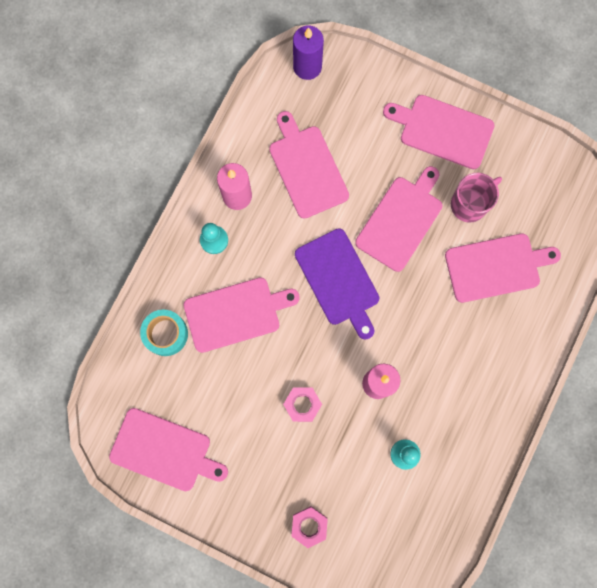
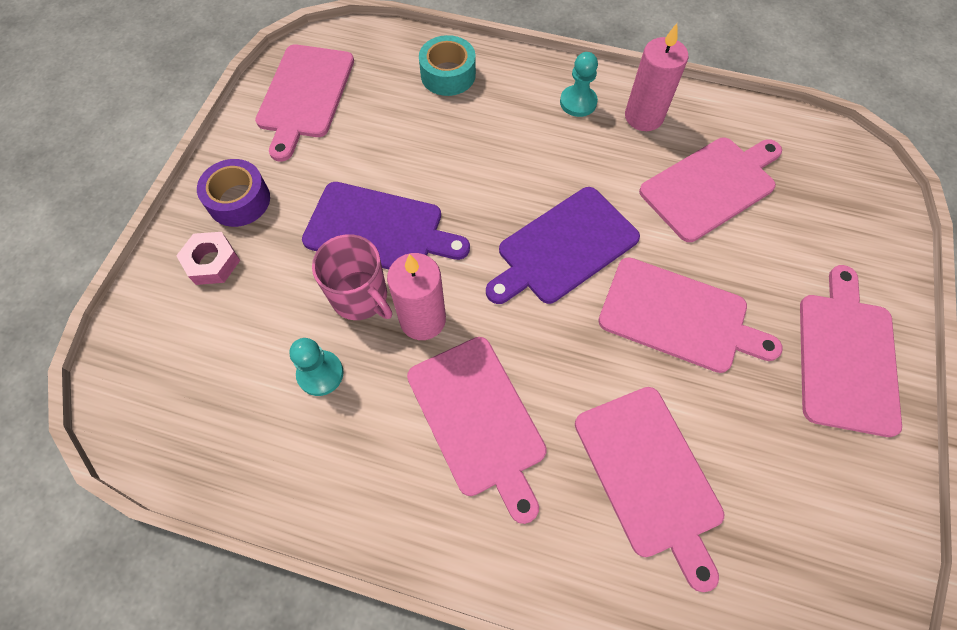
camera: 80 degrees right, 15 degrees down
(236, 313) = (489, 139): pink cutting board -> pink cutting board (478, 420)
(259, 506) = (239, 200): none -> purple tape
(302, 404) = (379, 229): pink nut -> purple cutting board
(307, 67) = (855, 165): purple candle -> none
(469, 204) = (742, 416): pink mug -> pink mug (360, 297)

